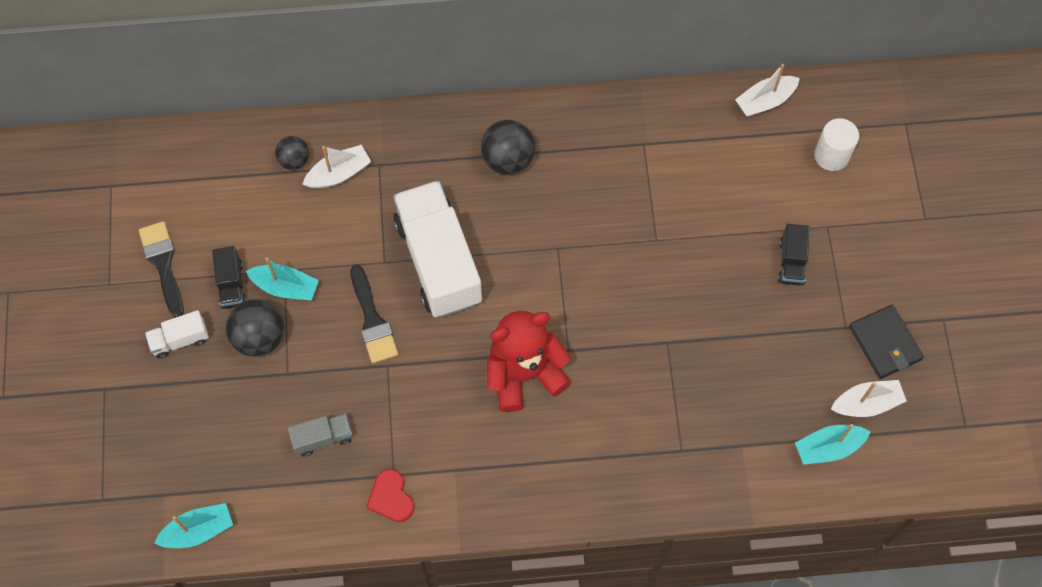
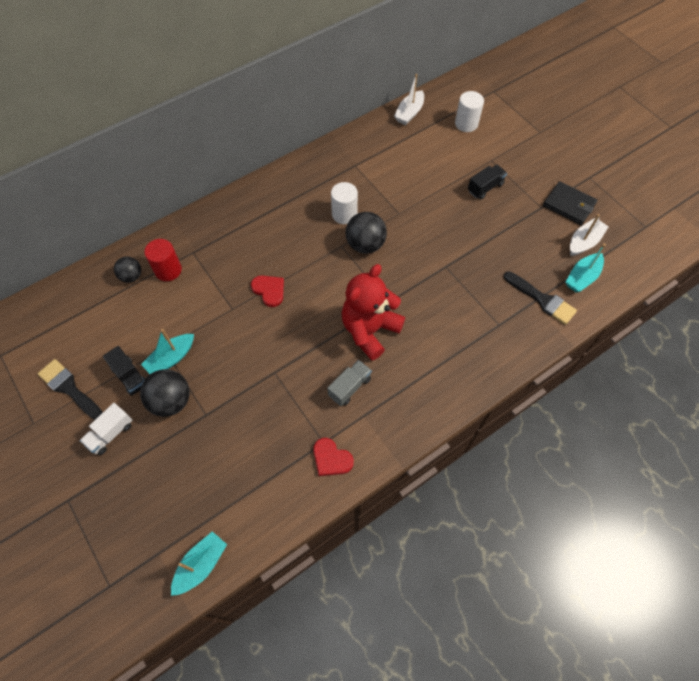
camera: 30 degrees left, 5 degrees down
(285, 287) = (171, 358): turquoise boat -> turquoise boat turned 150 degrees clockwise
(322, 438) = (257, 445): grey truck -> grey truck (349, 387)
(339, 173) = (168, 270): white boat -> red cylinder
(372, 320) = (246, 349): black brush -> black brush (542, 299)
(439, 261) = (269, 290): white truck -> red heart
(508, 159) = (276, 211): black ball -> black ball (365, 244)
(587, 206) = (344, 214): none -> white cylinder
(791, 262) = (485, 187): black truck -> black truck turned 105 degrees counterclockwise

